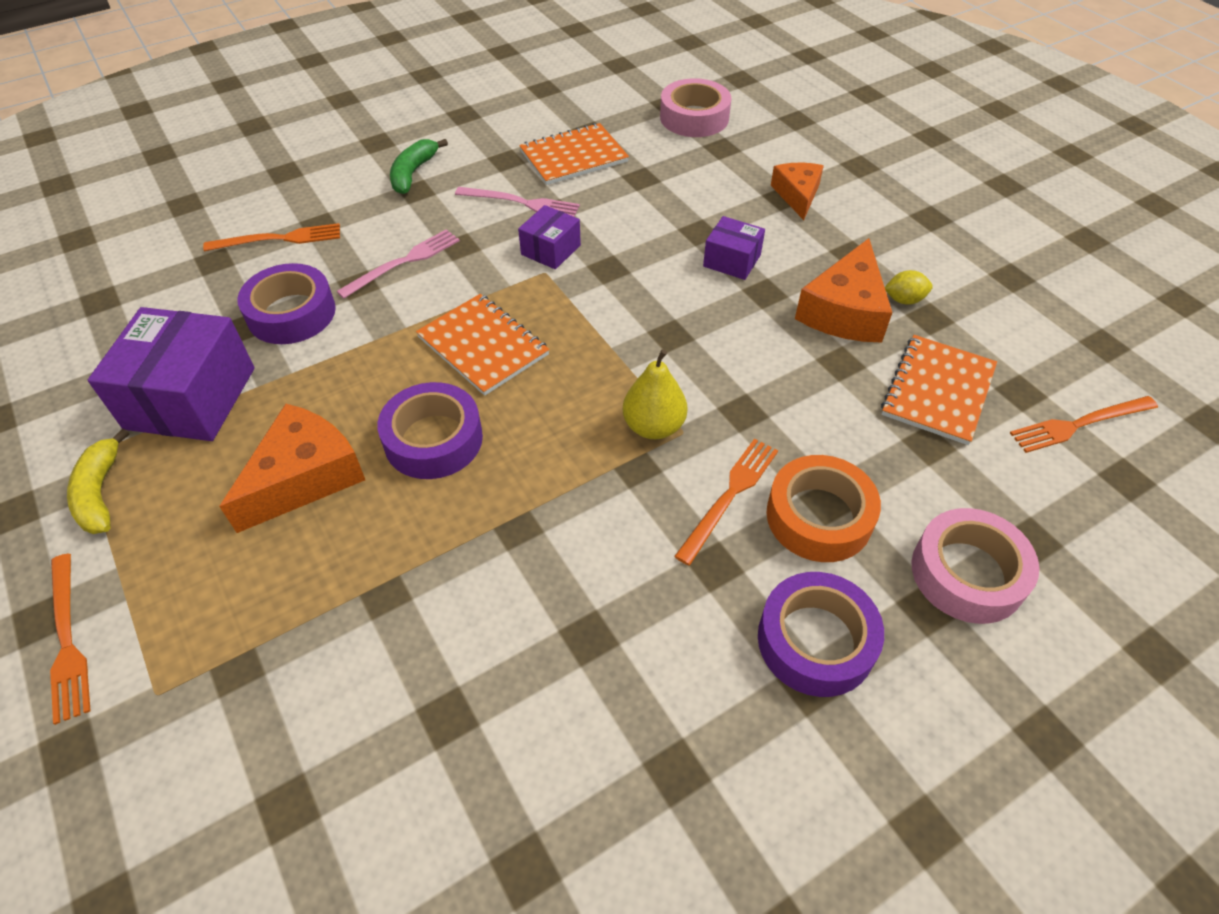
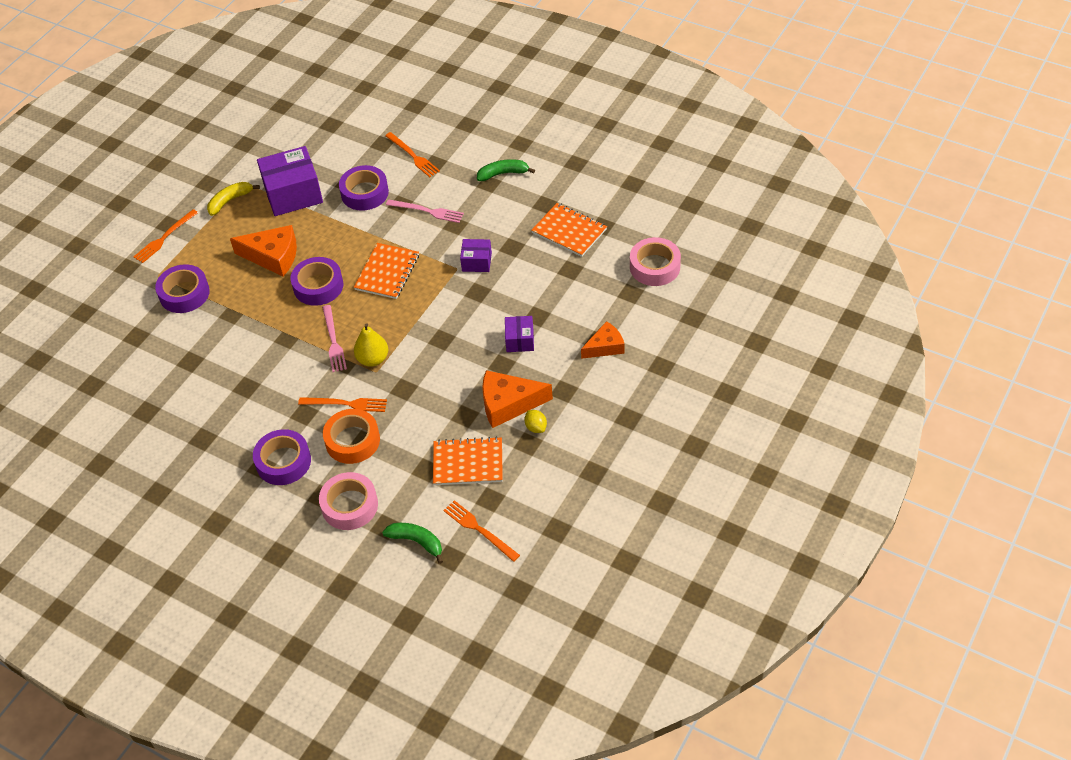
camera: 65 degrees right, 0 degrees up
(255, 659) = (184, 293): none -> purple tape
(521, 203) = (509, 230): pink fork -> pink fork (333, 341)
(1081, 508) = (417, 542): none -> green banana

